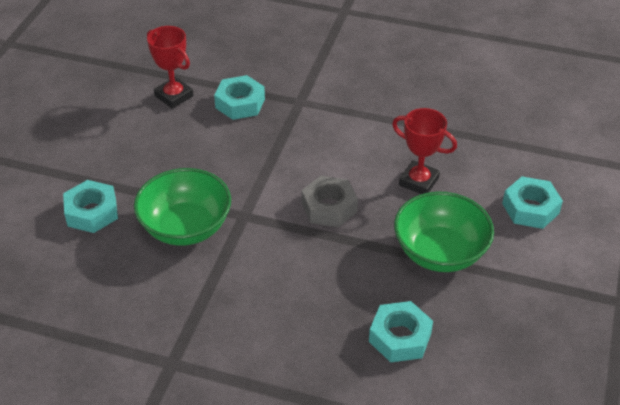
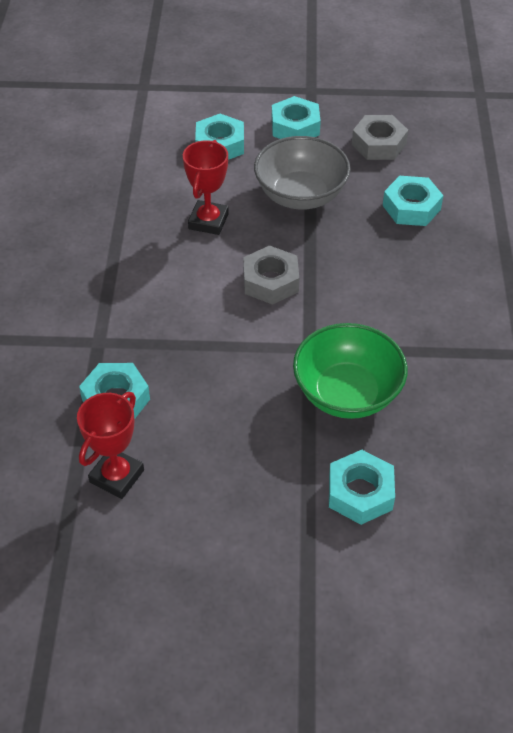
camera: 105 degrees left, 5 degrees up
(440, 252) = (300, 195): green bowl -> grey bowl
(512, 338) = (379, 144): none -> grey nut
(553, 272) = (295, 127): none -> turquoise nut

